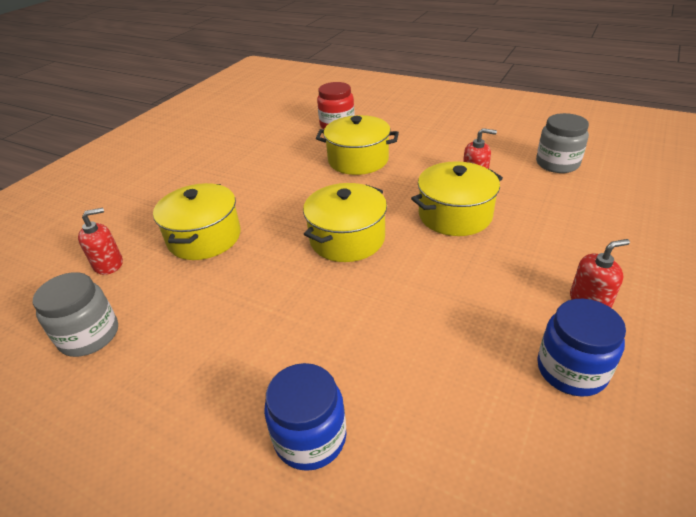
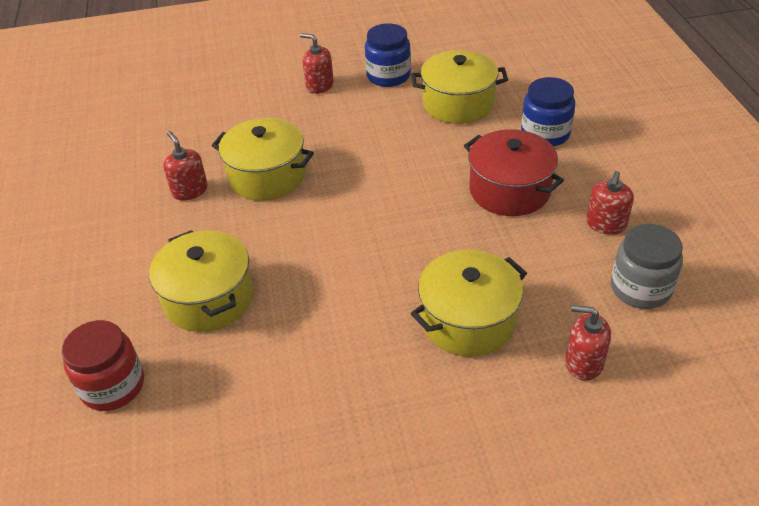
camera: 130 degrees left, 5 degrees up
(154, 371) = (606, 224): none -> red soap dispenser
(273, 338) = (509, 190): none -> red pot
(347, 239) = (364, 219): yellow pot -> yellow pot (458, 104)
(557, 163) = (118, 153): grey jar -> none

